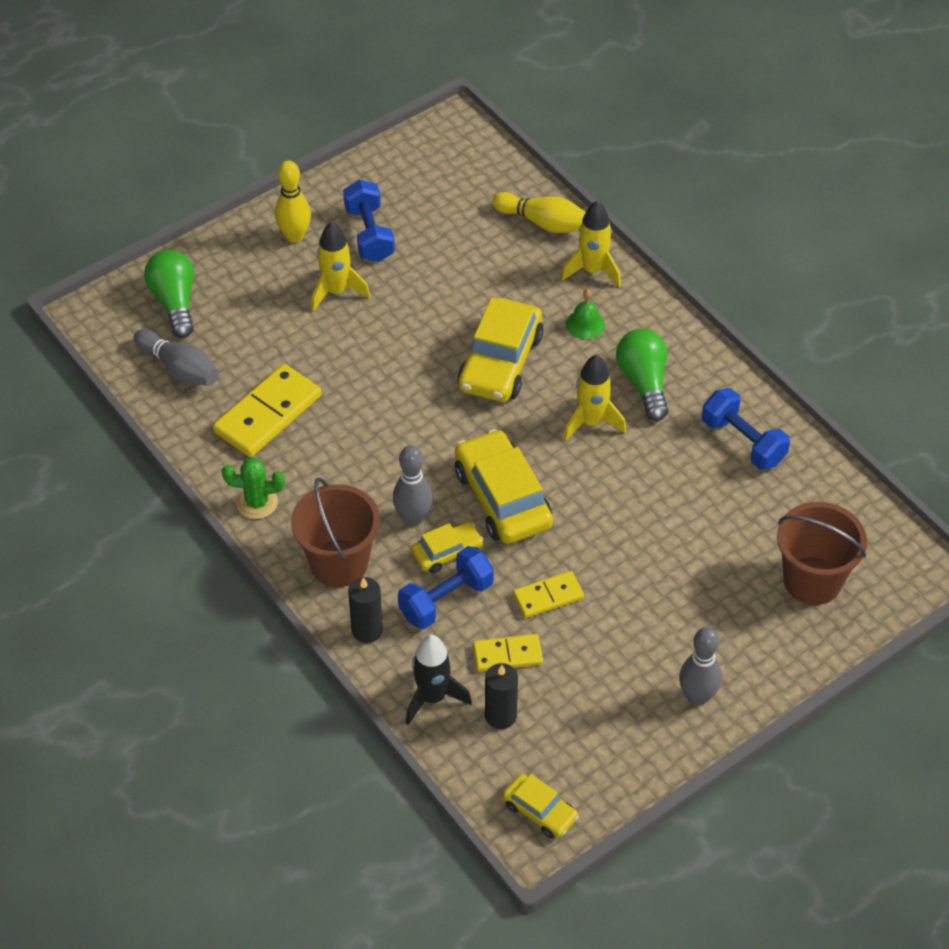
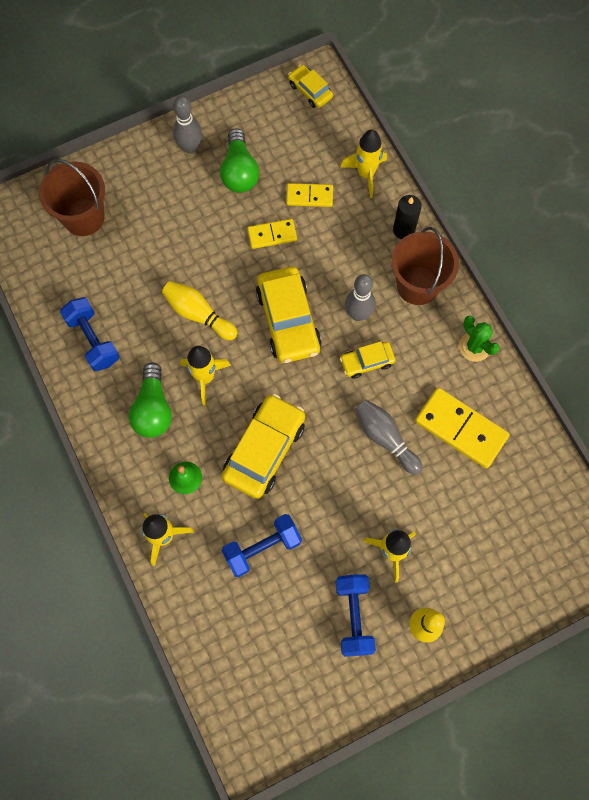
camera: 170 degrees left, 20 degrees up
(175, 302) = (534, 564): green light bulb -> green light bulb (239, 171)
(179, 368) = (531, 488): grey bowling pin -> grey bowling pin (385, 438)
(257, 502) = (474, 347): green cactus -> green cactus turned 45 degrees clockwise
(267, 414) = (460, 429): yellow domino -> yellow domino turned 75 degrees clockwise
(432, 698) = (366, 174): black rocket -> yellow rocket
(446, 600) = (345, 244): blue dumbbell -> blue dumbbell (262, 548)
(447, 552) = (337, 281): yellow car -> yellow car (367, 362)
(500, 715) = (322, 155): black candle -> none
(543, 222) = (194, 603): yellow bowling pin -> yellow bowling pin (198, 314)

